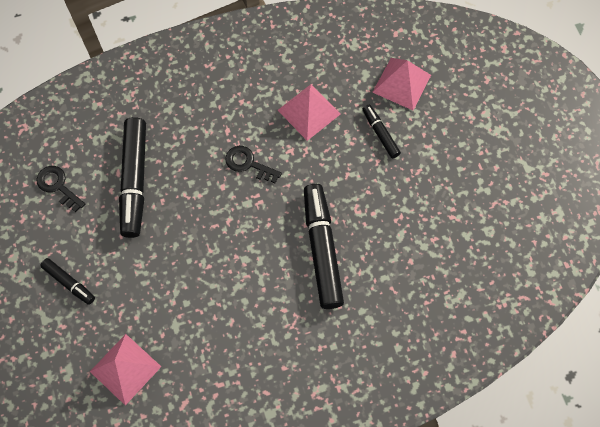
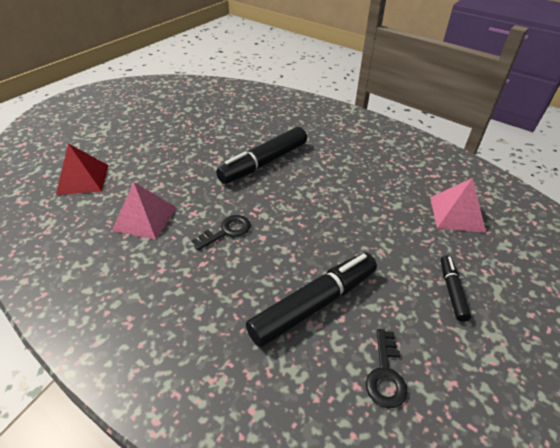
camera: 125 degrees left, 25 degrees down
(248, 164) = (226, 231): black key -> black key turned 120 degrees counterclockwise
(380, 133) = (142, 172): black marker -> none
(402, 83) = (83, 179): pink pyramid -> red pyramid

